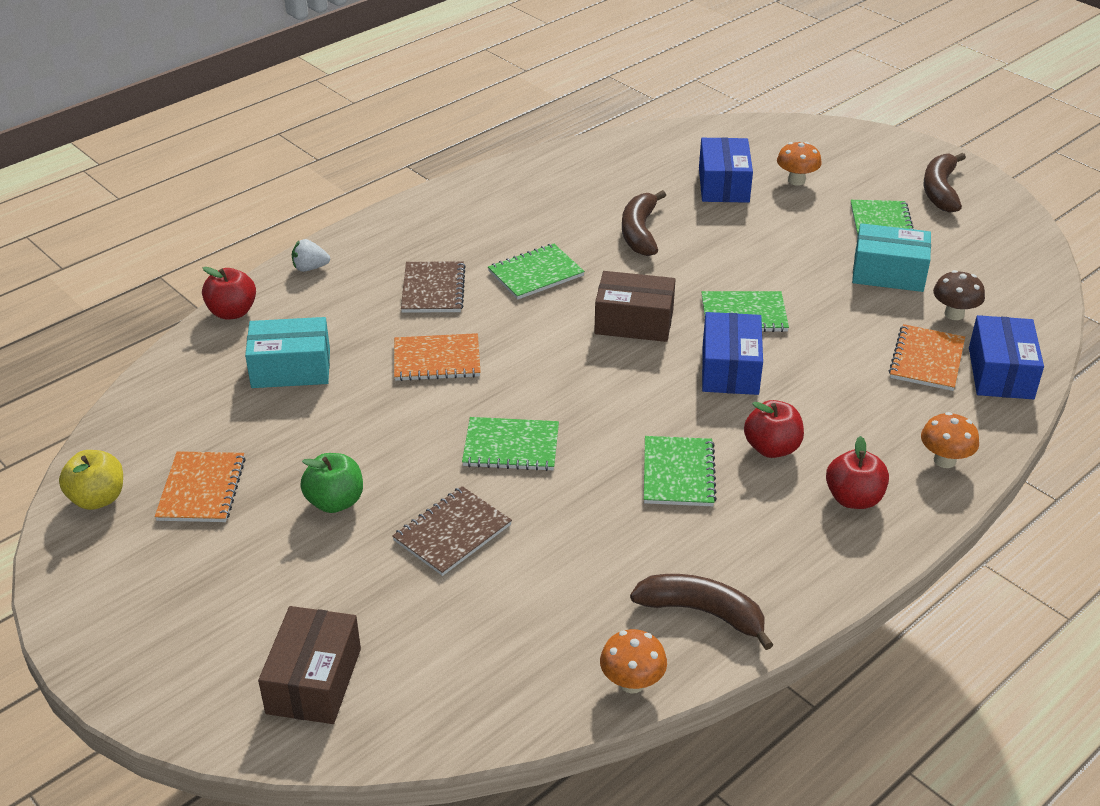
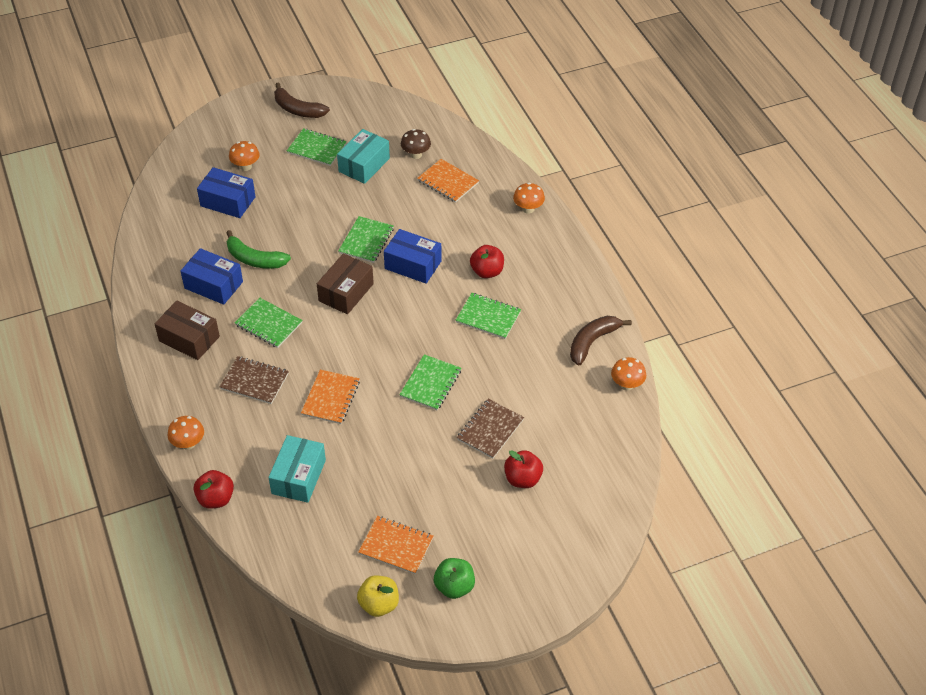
camera: 70 degrees left, 10 degrees up
(310, 268) = (188, 443): white strawberry -> orange mushroom
(314, 681) = (576, 518): brown box -> brown box (189, 339)
(335, 502) = (439, 479): green apple -> green apple (454, 587)
(452, 533) = (490, 429): brown notebook -> brown notebook turned 60 degrees clockwise
(536, 274) = (268, 324): green notebook -> green notebook turned 45 degrees counterclockwise
(640, 232) = (255, 259): brown banana -> green banana
(853, 499) = (539, 254): red apple -> red apple (522, 479)
(1000, 373) = (473, 159): blue box -> blue box (213, 285)

